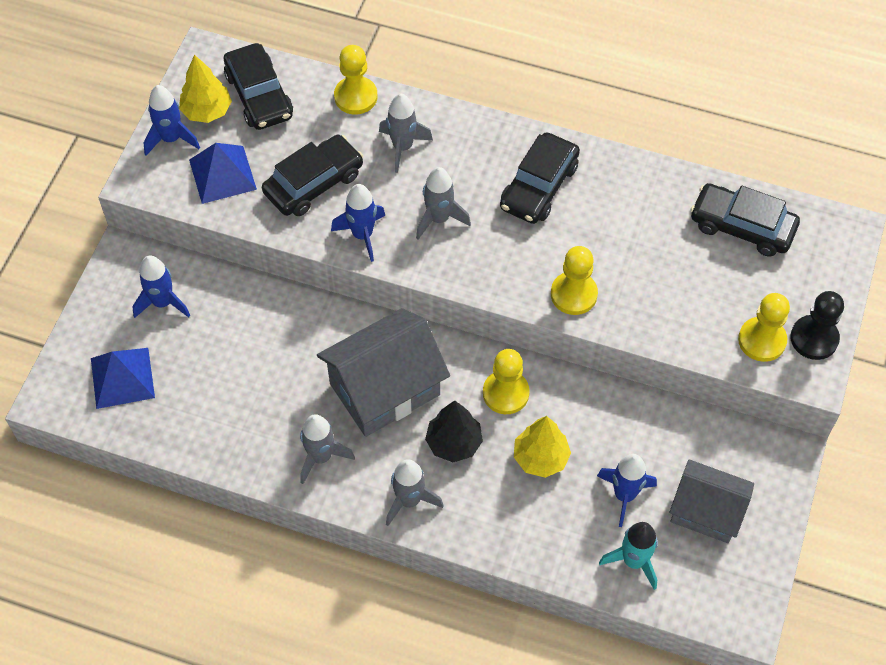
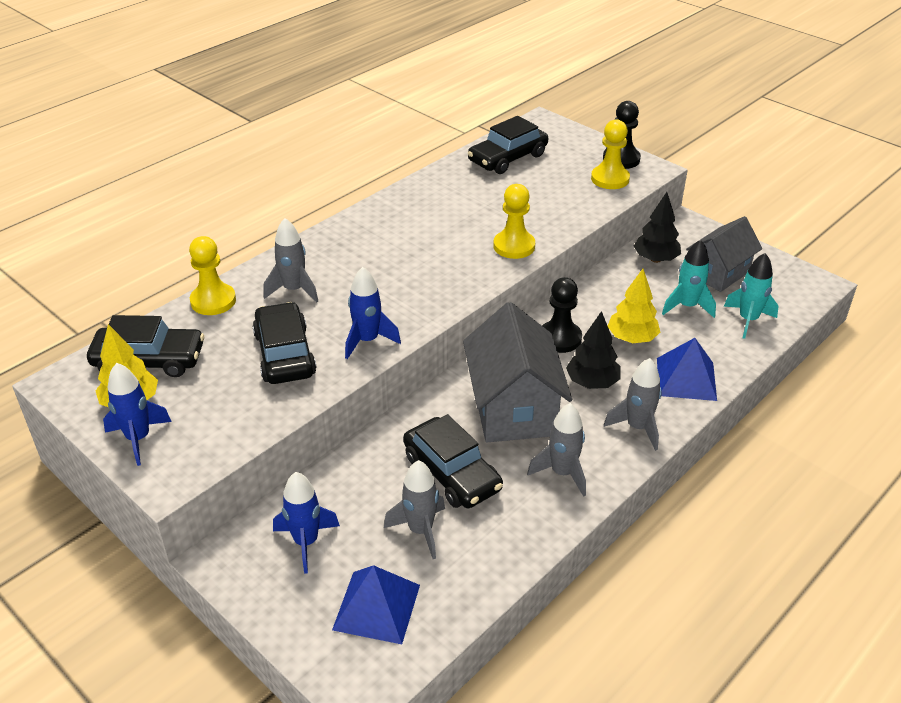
camera: 65 degrees left, 20 degrees down
(222, 174) = (218, 413): blue pyramid -> blue pyramid (686, 379)
(439, 219) = (386, 292): grey rocket -> grey rocket (420, 530)
(505, 393) = (560, 338): yellow pawn -> black pawn
(539, 186) = (398, 232): black car -> black car (452, 473)
(624, 495) = (687, 306): blue rocket -> turquoise rocket
(695, 441) = (655, 259): none -> black tree

